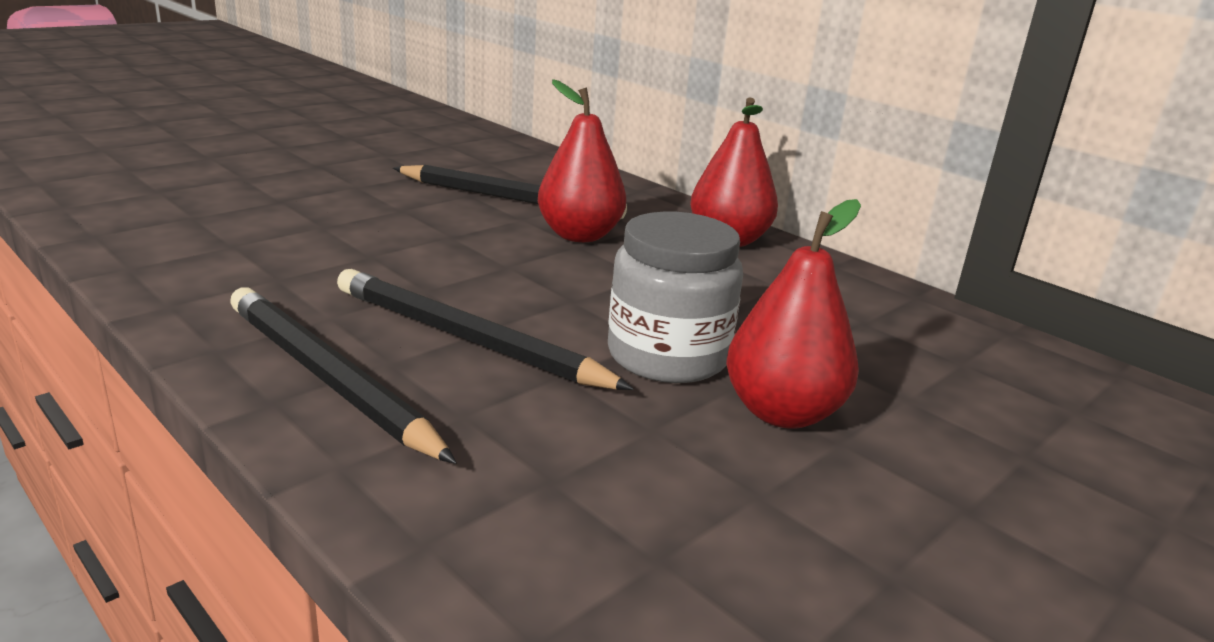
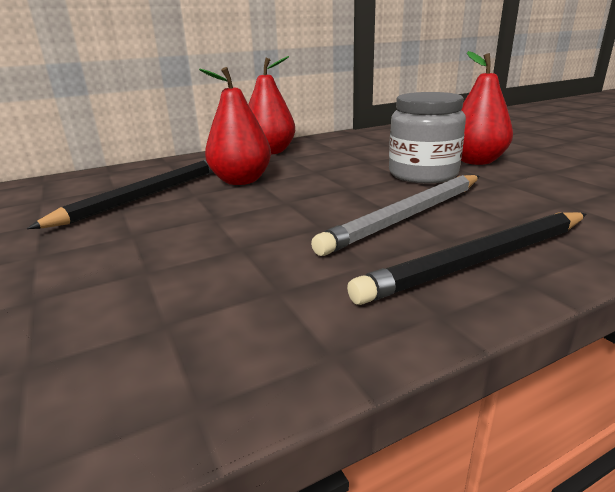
camera: 70 degrees left, 0 degrees up
(467, 339) = (407, 216): black pencil -> grey pencil

